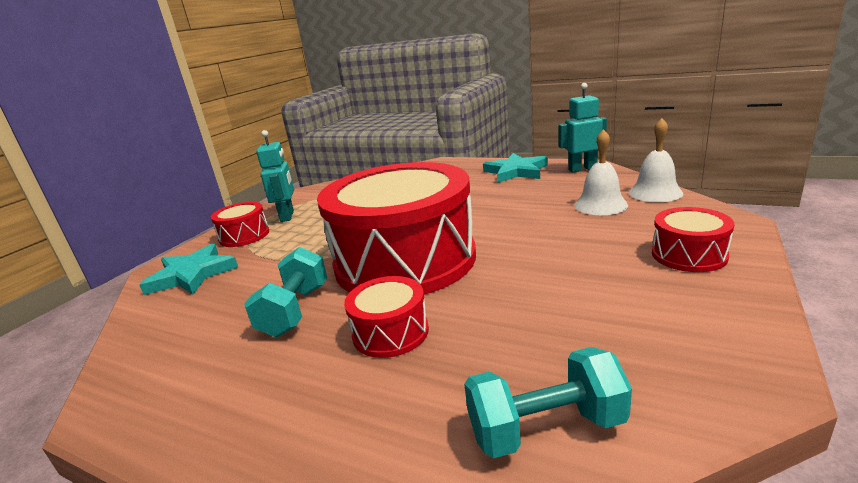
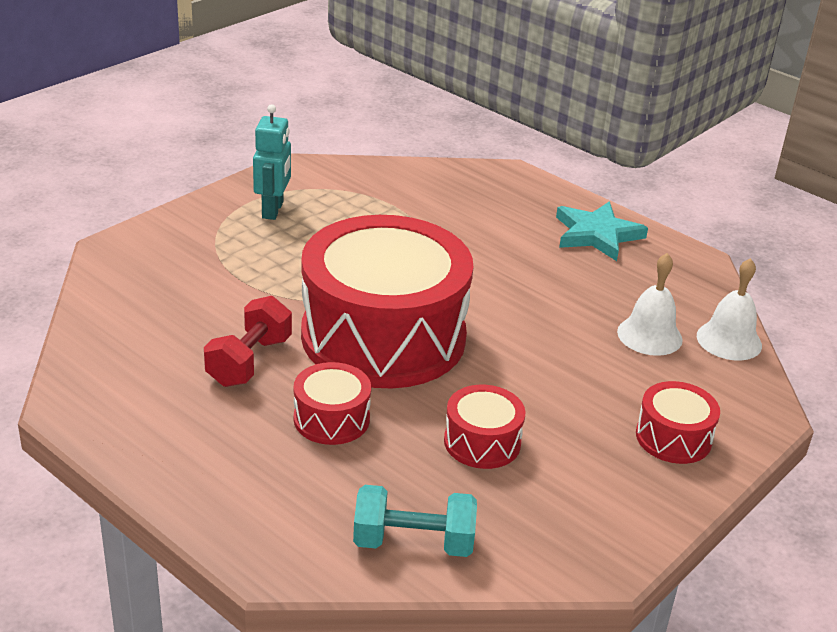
camera: 10 degrees right, 10 degrees up
(192, 274) = (148, 271): turquoise star -> none
(244, 236) = (214, 227): red drum -> red drum (482, 442)
(295, 310) = (249, 361): turquoise dumbbell -> red dumbbell
(582, 169) = (683, 263): turquoise robot -> none

